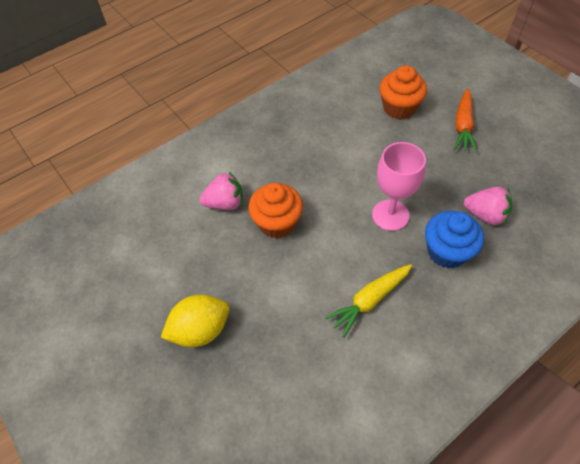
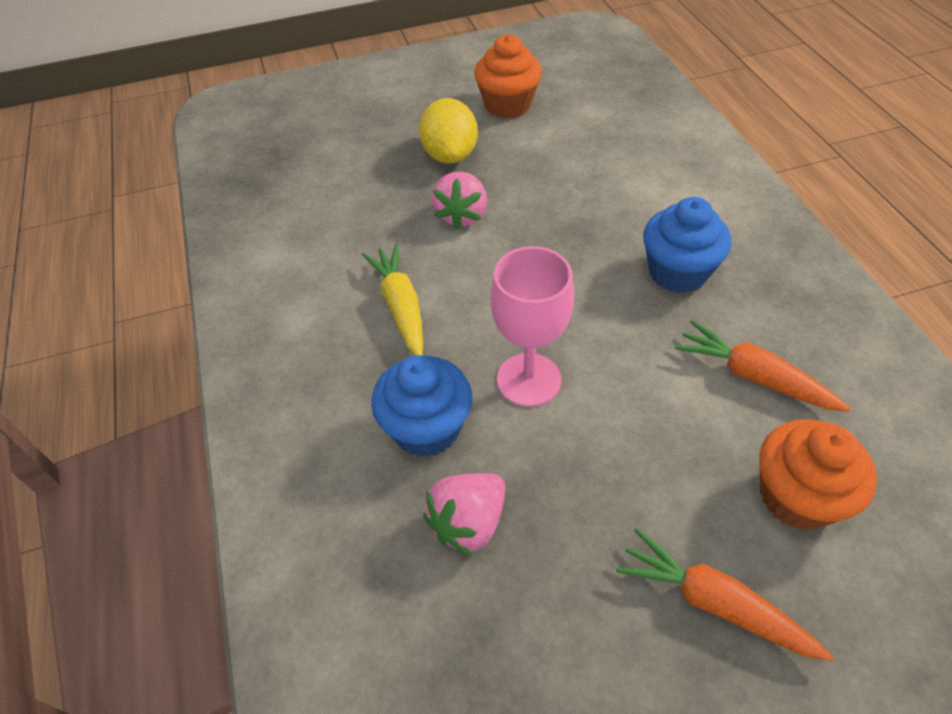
camera: 110 degrees right, 5 degrees down
(225, 203) = (627, 202): pink strawberry -> pink strawberry (461, 215)
(277, 223) = (570, 246): orange cupcake -> orange cupcake (508, 105)
(280, 167) = (678, 272): none -> blue cupcake
(341, 128) = (754, 377): none -> orange carrot

